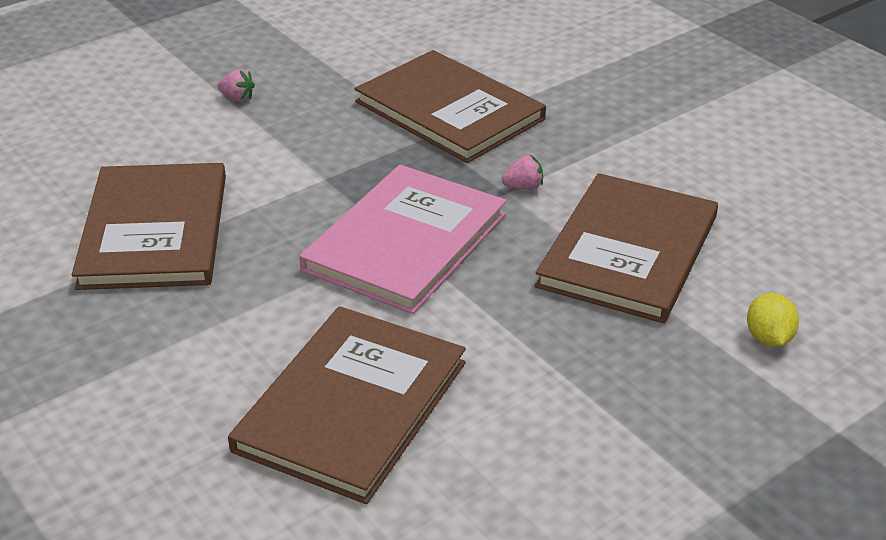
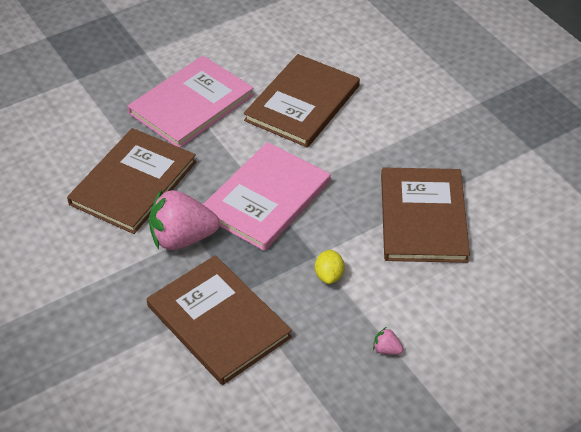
camera: 175 degrees left, 10 degrees up
(523, 187) = (182, 238): pink strawberry -> pink strawberry, size x2.48
(577, 390) = (191, 104): none -> pink book
(768, 338) = (82, 124): yellow lemon -> yellow lemon (329, 275)

